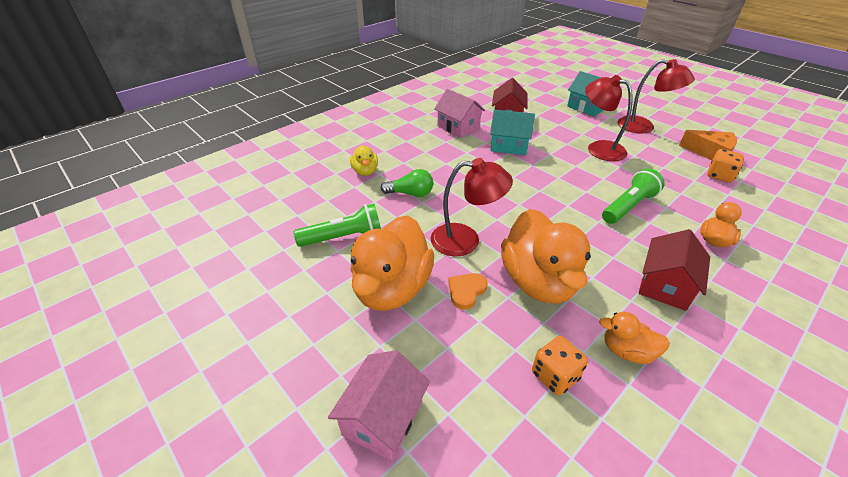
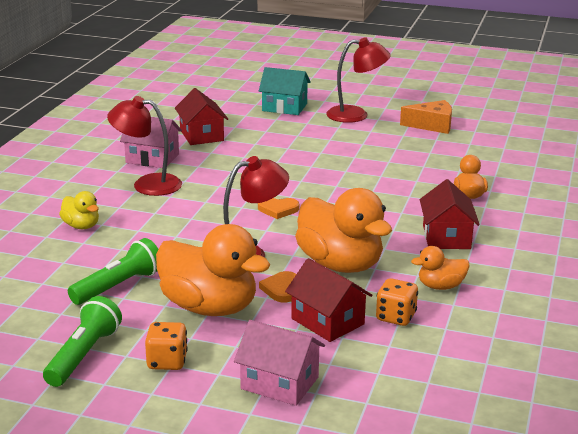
camera: 30 degrees left, 15 degrees down
(383, 418) = (279, 383): pink house -> pink house turned 60 degrees counterclockwise
(392, 288) = (209, 307): orange duck -> orange duck turned 45 degrees counterclockwise
(410, 193) = (155, 232): green light bulb -> none
(482, 351) = (327, 321): none -> red house
(509, 145) = (226, 163): turquoise house -> none
(520, 201) = (278, 210): none -> orange heart
(598, 148) = (323, 145): red lamp -> red lamp (147, 184)
(628, 206) = (383, 188): green flashlight -> green flashlight (83, 355)
(719, 176) = (449, 143): orange dice -> orange dice (167, 361)

